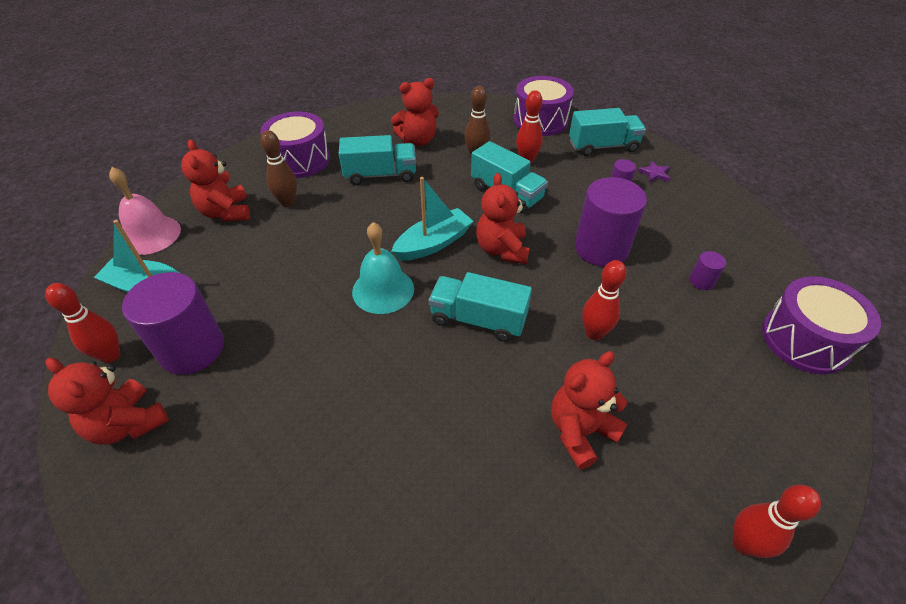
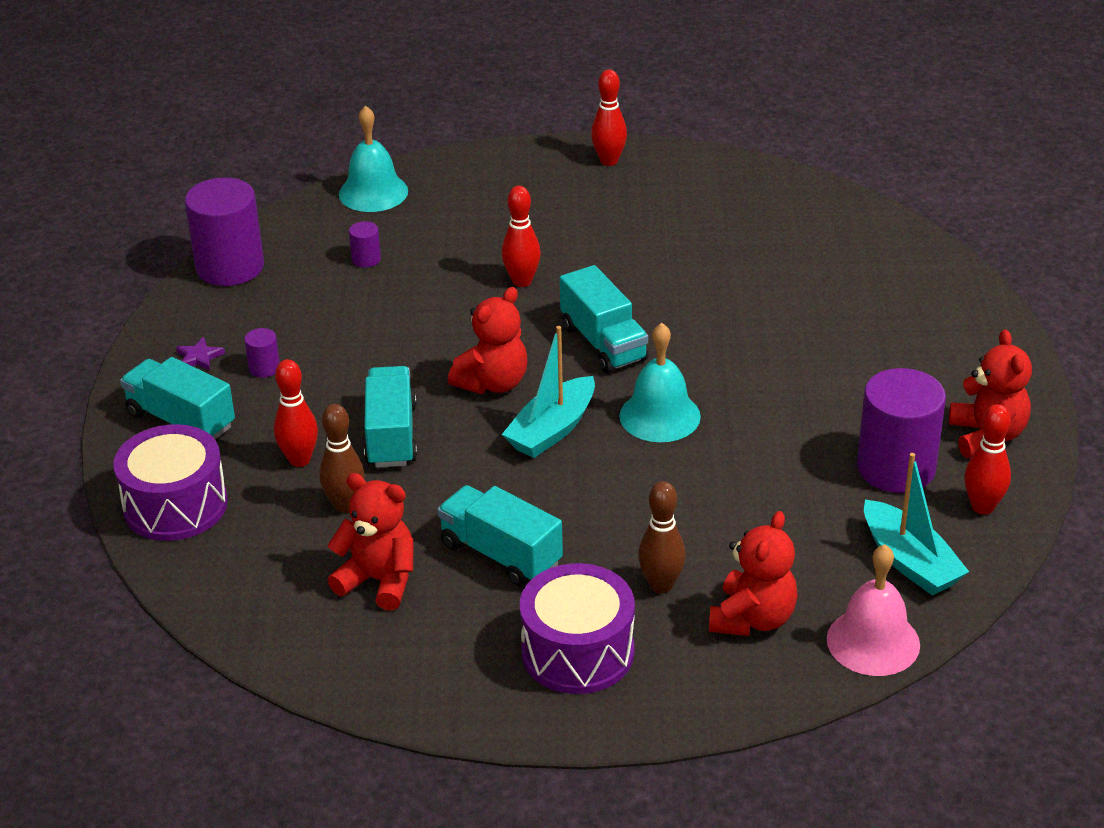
camera: 135 degrees left, 10 degrees down
(433, 243) = (552, 430): turquoise boat -> turquoise boat turned 60 degrees counterclockwise
(580, 431) = (628, 244): red teddy bear -> none
(601, 248) = (398, 329): purple cylinder -> purple cylinder (230, 267)
(805, 340) = (373, 192): purple drum -> turquoise bell

